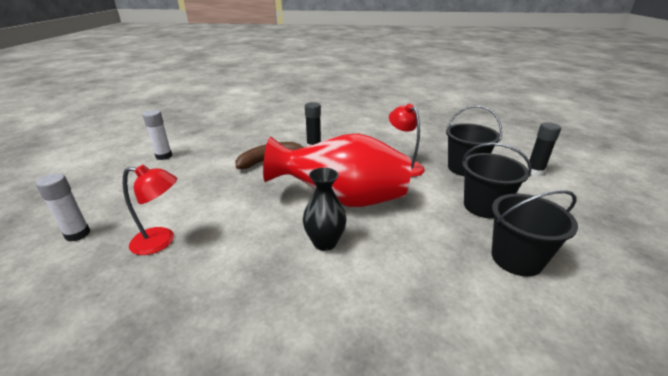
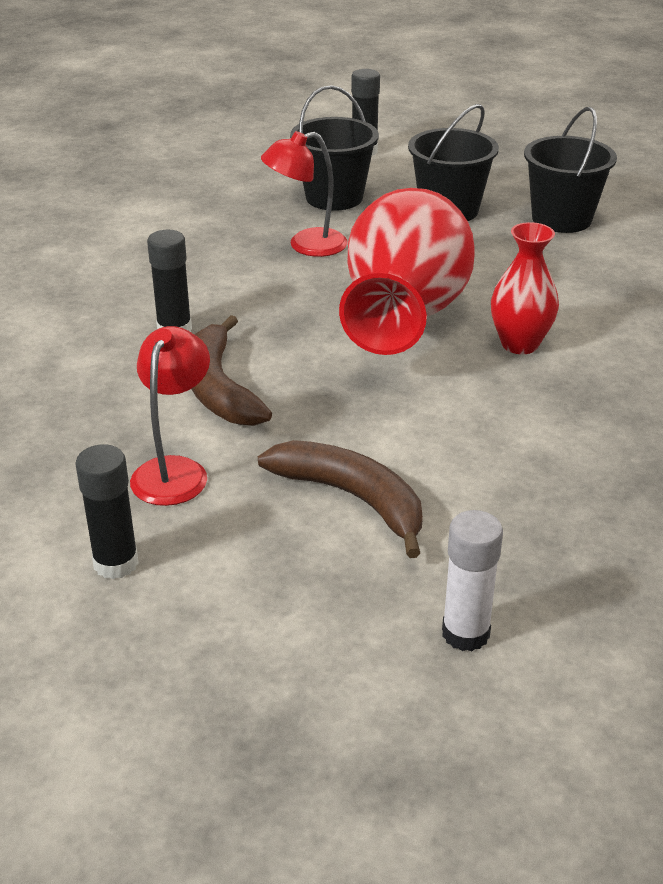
camera: 80 degrees left, 5 degrees up
(161, 241) = (501, 510): red lamp -> red lamp (174, 470)
(164, 156) = (116, 563): white glue stick -> black glue stick
(185, 198) = (352, 498): none -> brown banana
(325, 242) = (519, 344): black vase -> red vase

